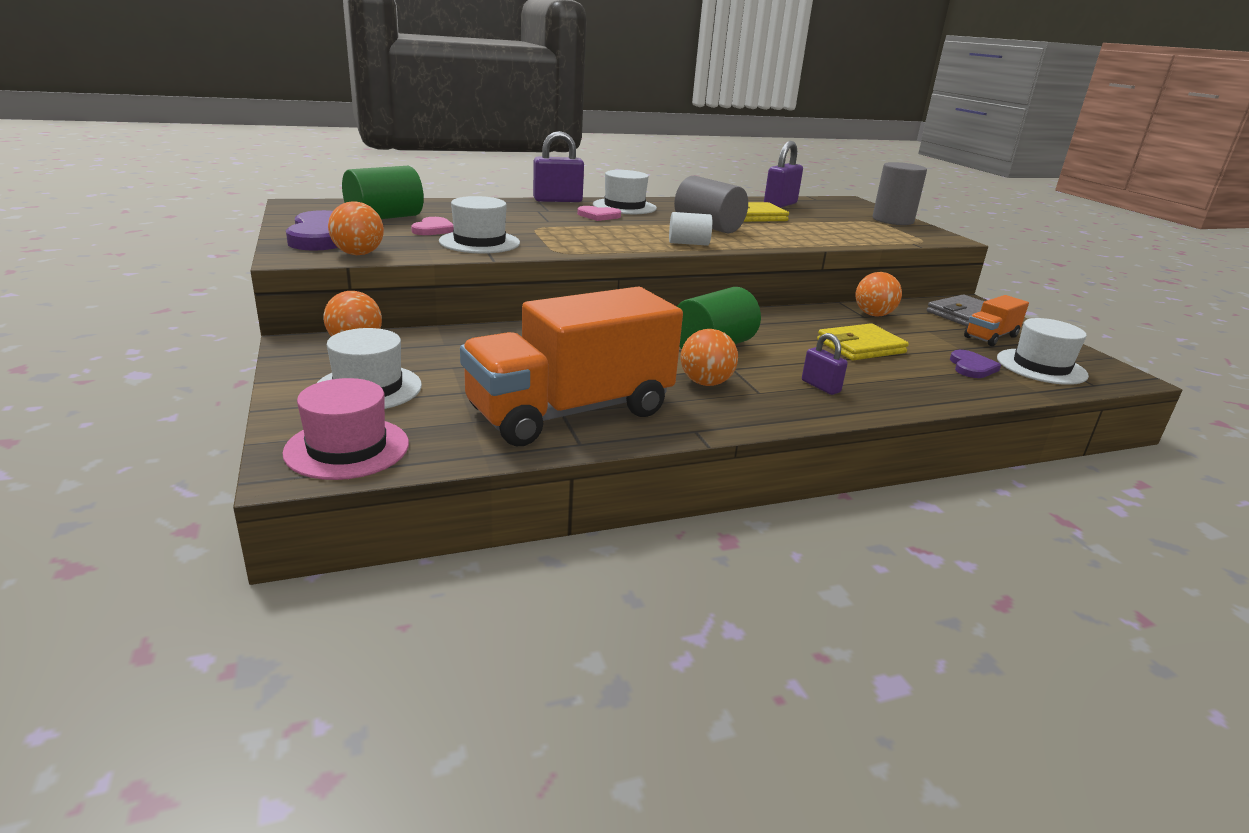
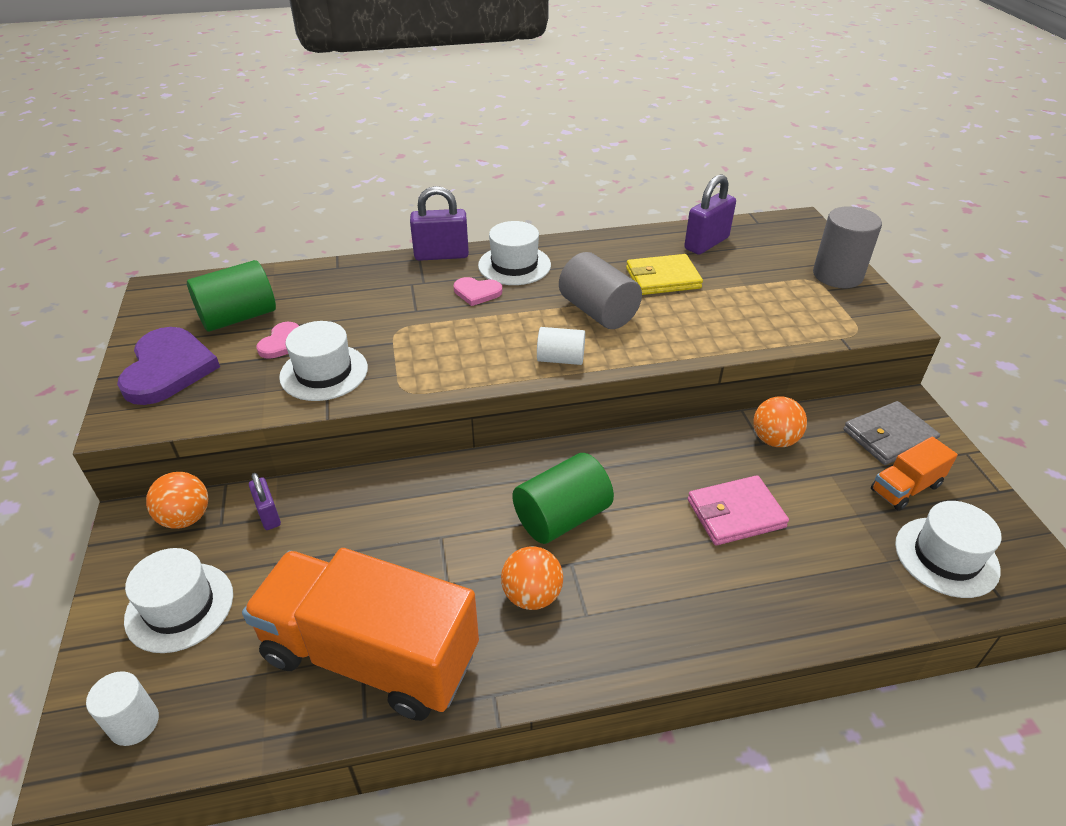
camera: 10 degrees right, 15 degrees up
(347, 448) = (134, 723): pink hat -> white cylinder
(358, 254) = (188, 411): orange ball -> none
(570, 412) = (370, 655): orange truck -> orange truck turned 45 degrees clockwise
(820, 386) = (660, 603): purple padlock -> purple padlock (268, 515)
(861, 346) = (735, 513): yellow wallet -> pink wallet
(971, 367) = (857, 558): purple heart -> none

